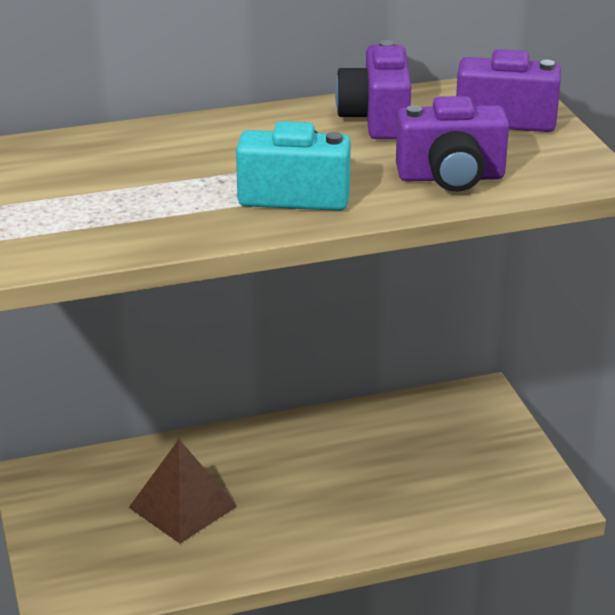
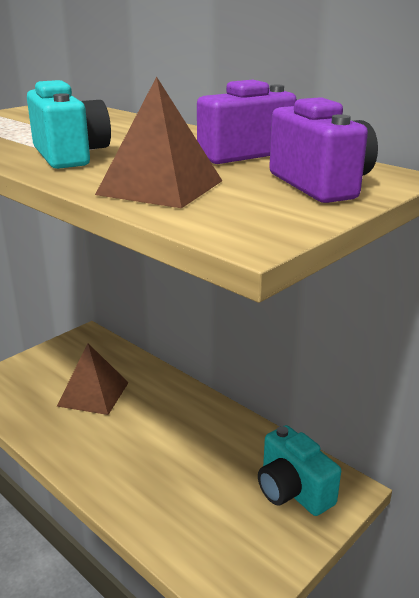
camera: 60 degrees right, 5 degrees down
(451, 177) = (161, 187): purple camera -> brown pyramid
(460, 424) = (292, 490): none -> turquoise camera

